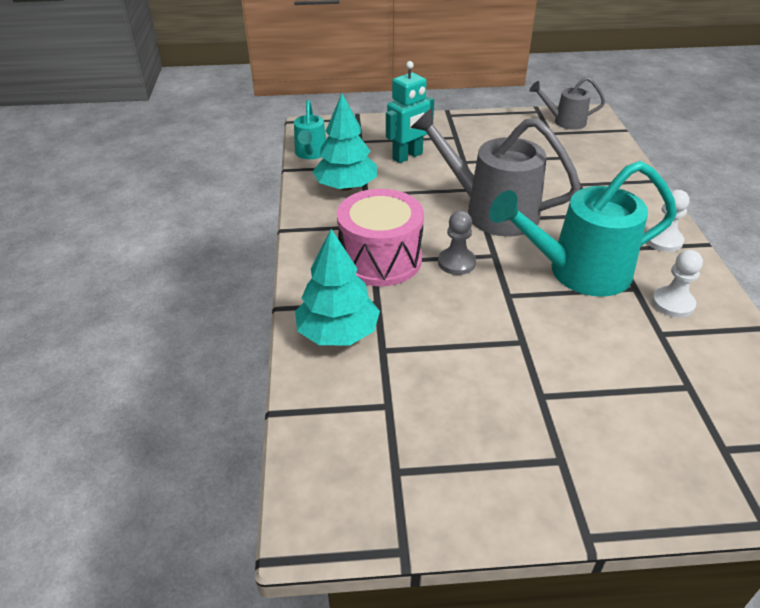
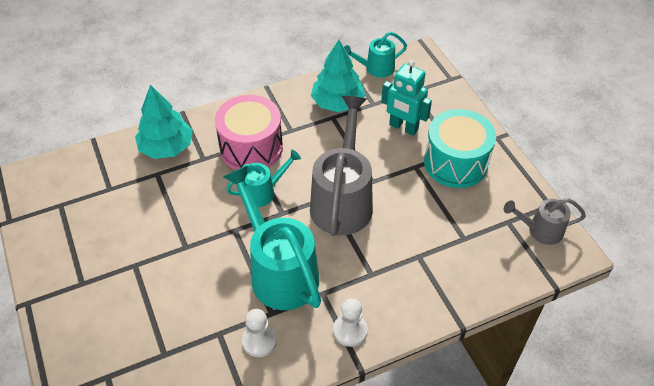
camera: 70 degrees right, 10 degrees up
(456, 263) = (263, 192): grey pawn -> turquoise watering can
(469, 140) = (455, 163): none -> turquoise drum
(564, 121) = (540, 230): grey watering can -> grey watering can turned 75 degrees counterclockwise

